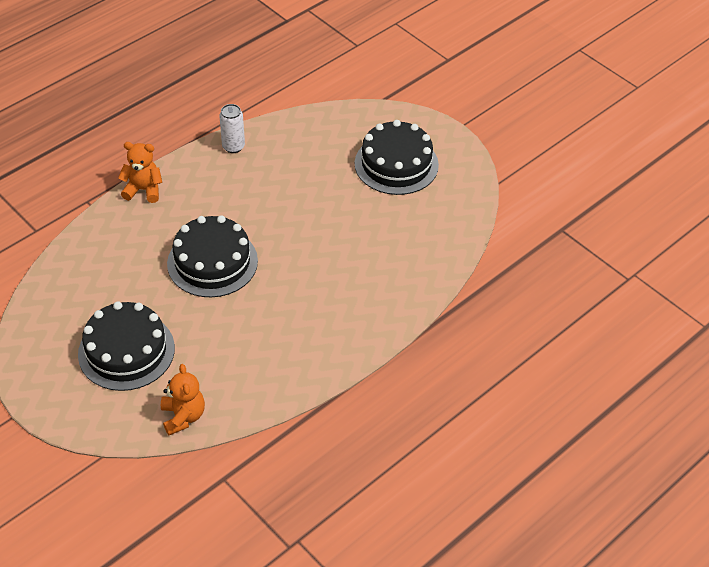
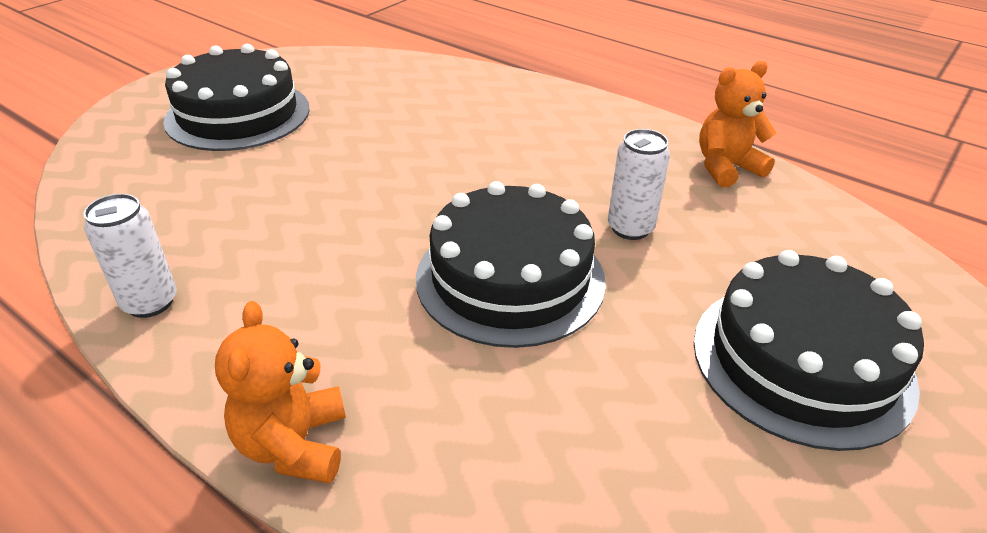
camera: 100 degrees left, 10 degrees down
(183, 416) = (874, 255): orange teddy bear -> orange teddy bear (726, 168)
(237, 317) = (630, 228): none -> white can

